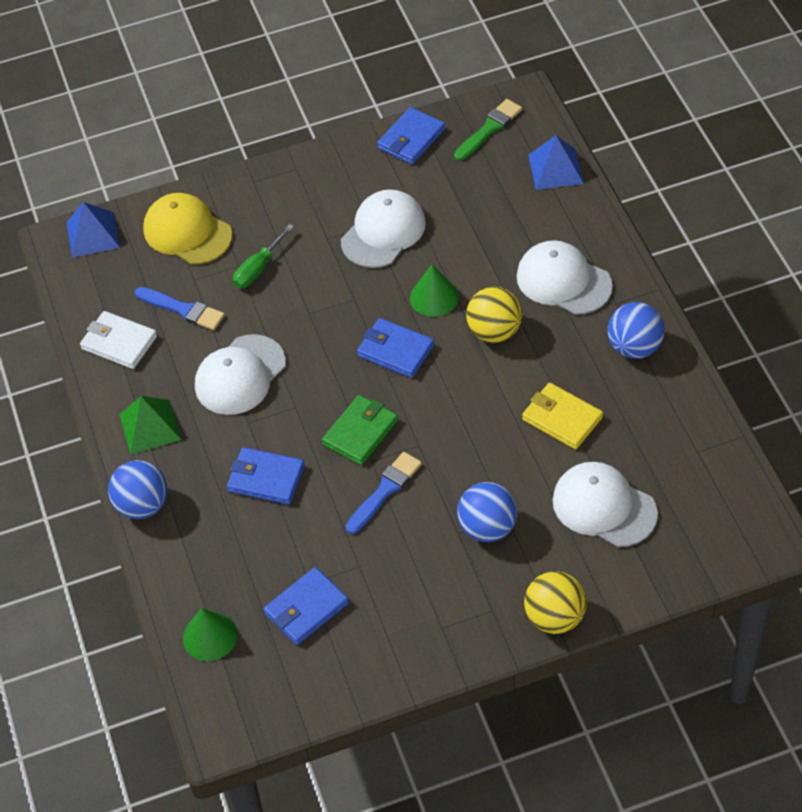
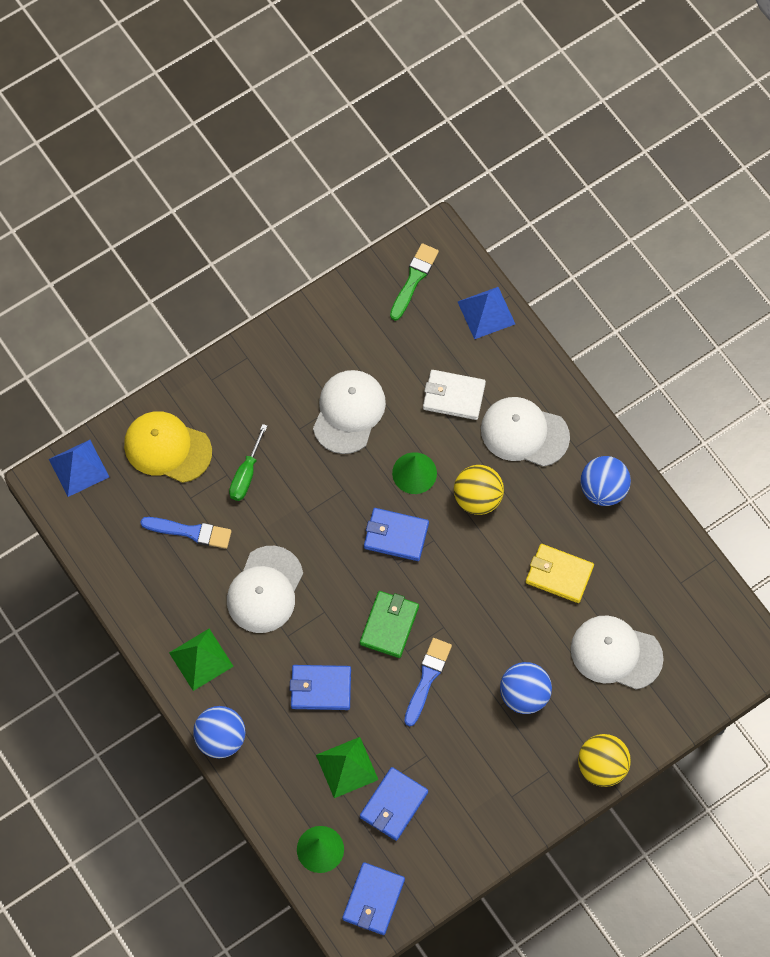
camera: 20 degrees left, 15 degrees up
(119, 343) = (144, 579): white wallet -> white wallet (454, 396)
(267, 560) = (347, 767): none -> green pyramid
(411, 139) = (345, 304): blue wallet -> blue wallet (373, 899)

